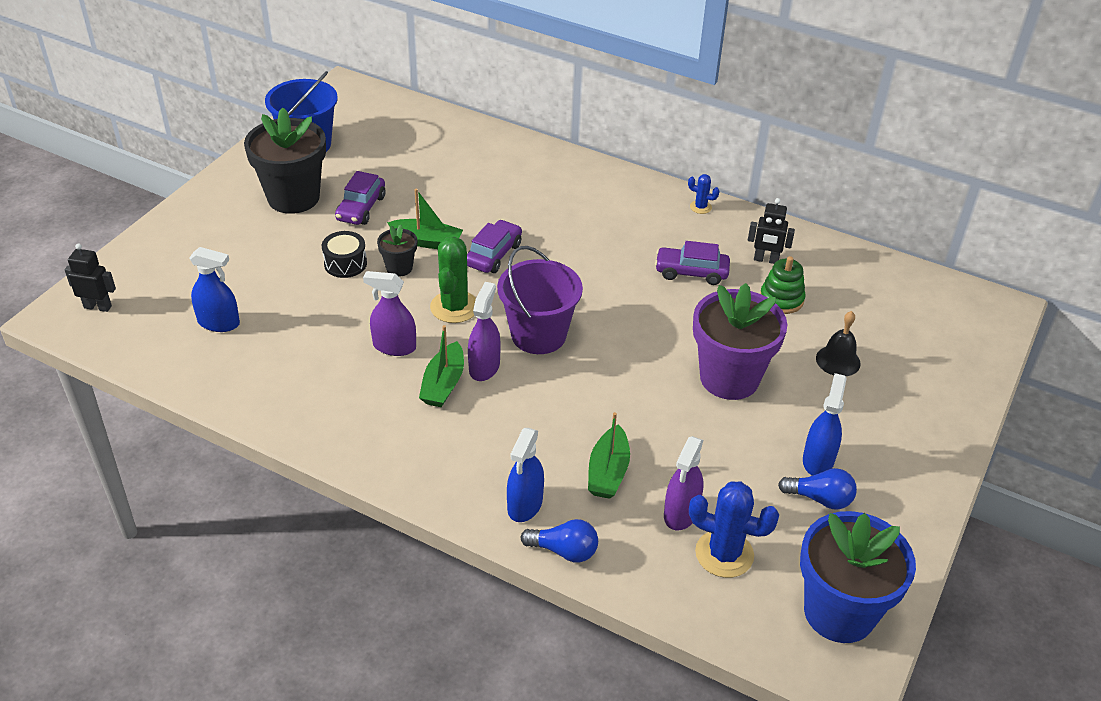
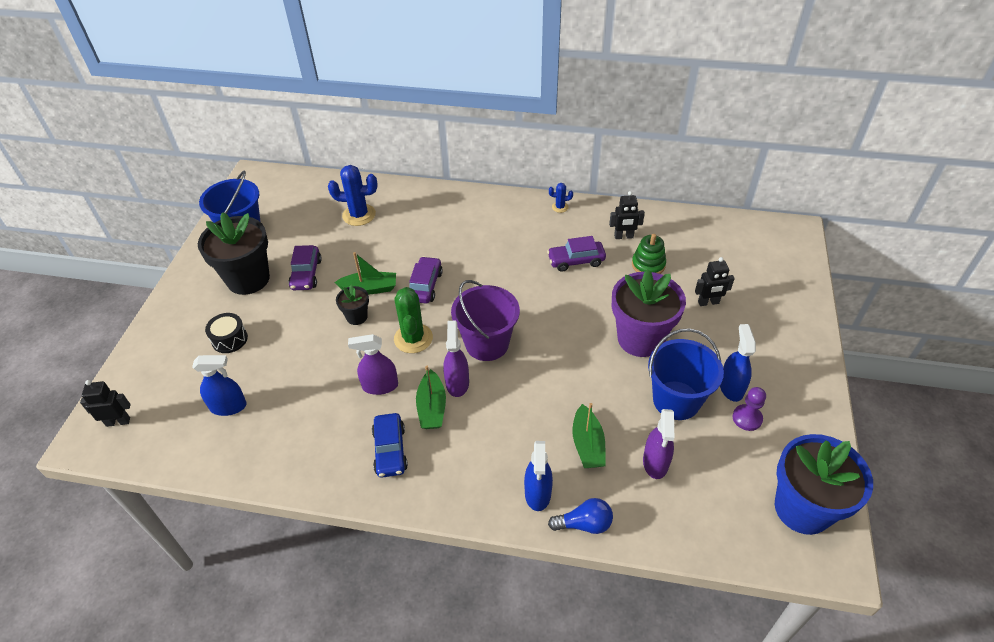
camera: 15 degrees left, 5 degrees up
(345, 263) = (312, 325): black drum -> black drum (229, 339)
(377, 415) = (390, 450): none -> blue car
(724, 554) = (701, 487): blue cactus -> blue cactus (359, 215)
(740, 455) = (676, 400): none -> blue bucket
(820, 499) = (747, 418): blue light bulb -> purple pawn
(838, 360) = (708, 302): black bell -> black robot

